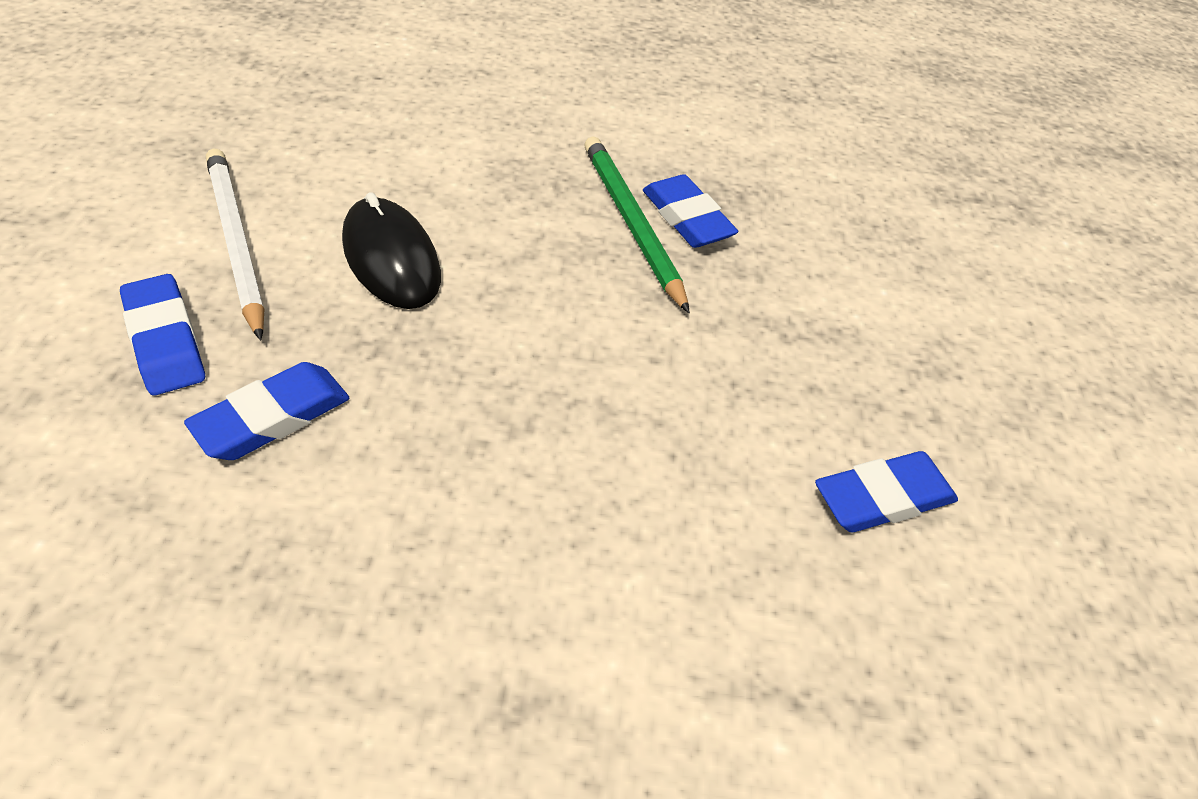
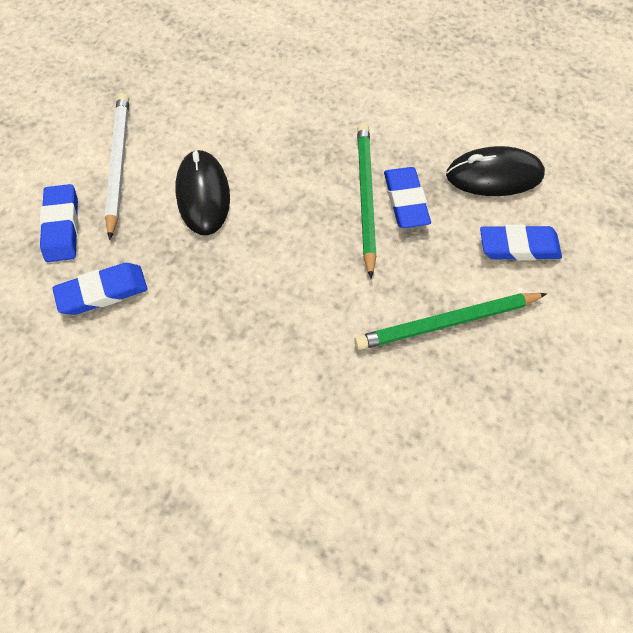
camera: 25 degrees right, 15 degrees up
(784, 173) = (494, 175): none -> black mouse
(814, 347) = (447, 323): none -> green pencil
(883, 498) = (439, 443): blue eraser -> blue eraser (518, 246)

